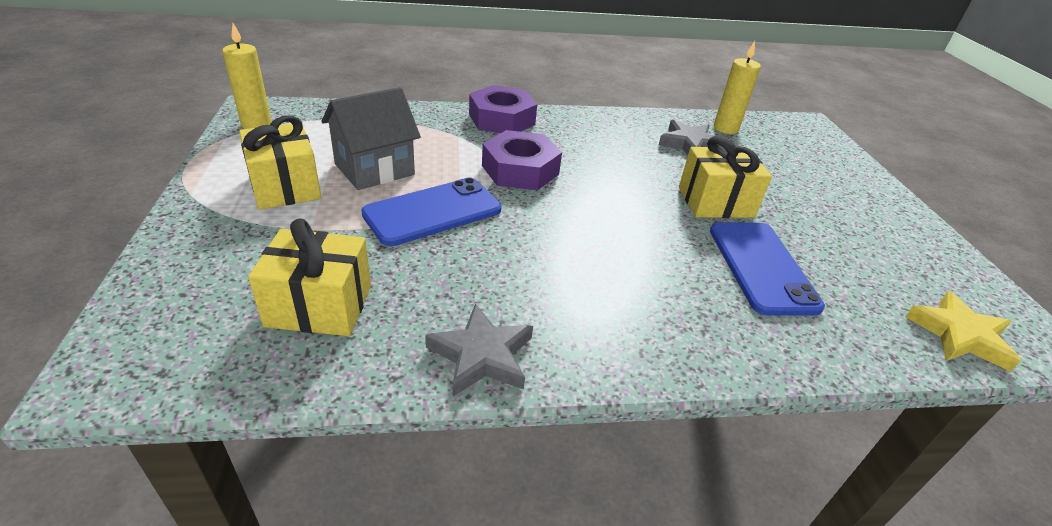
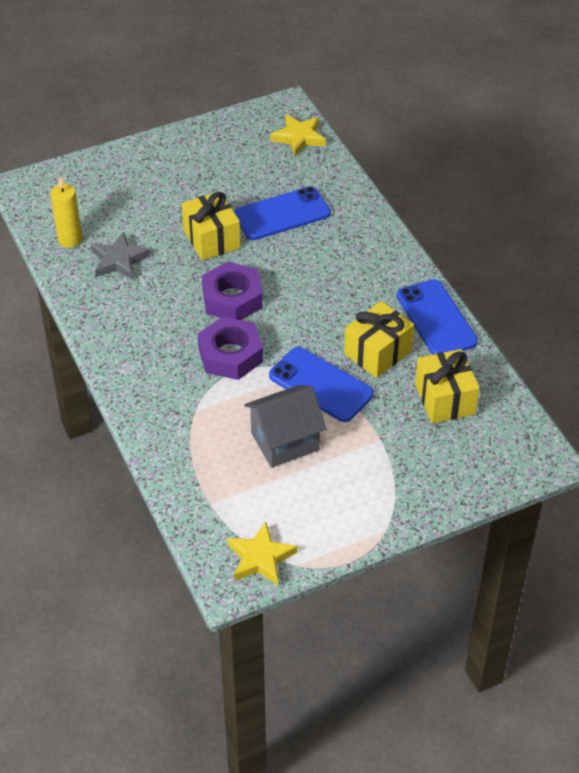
camera: 105 degrees left, 10 degrees up
(256, 124) = (260, 558): yellow candle -> yellow star
(285, 187) = (342, 481): yellow gift -> yellow gift (378, 352)
(374, 169) = (285, 441): grey house -> grey house turned 60 degrees counterclockwise
(482, 355) = (436, 319): grey star -> blue phone
(502, 119) = (143, 392): purple nut -> purple nut (232, 298)

